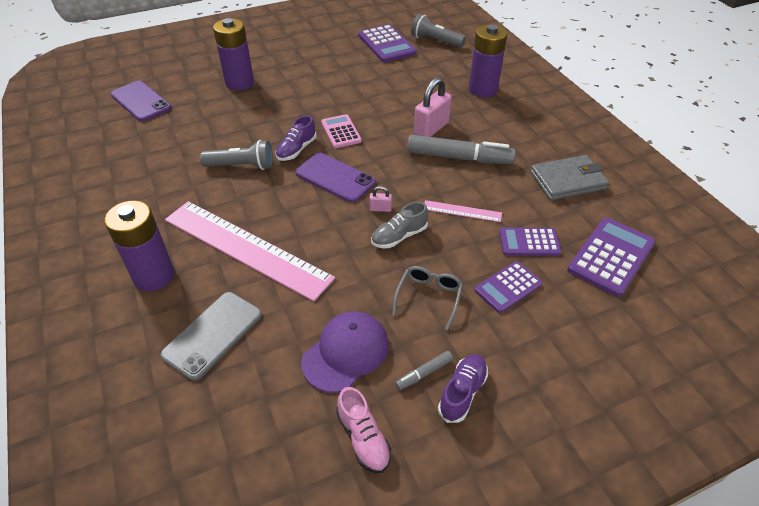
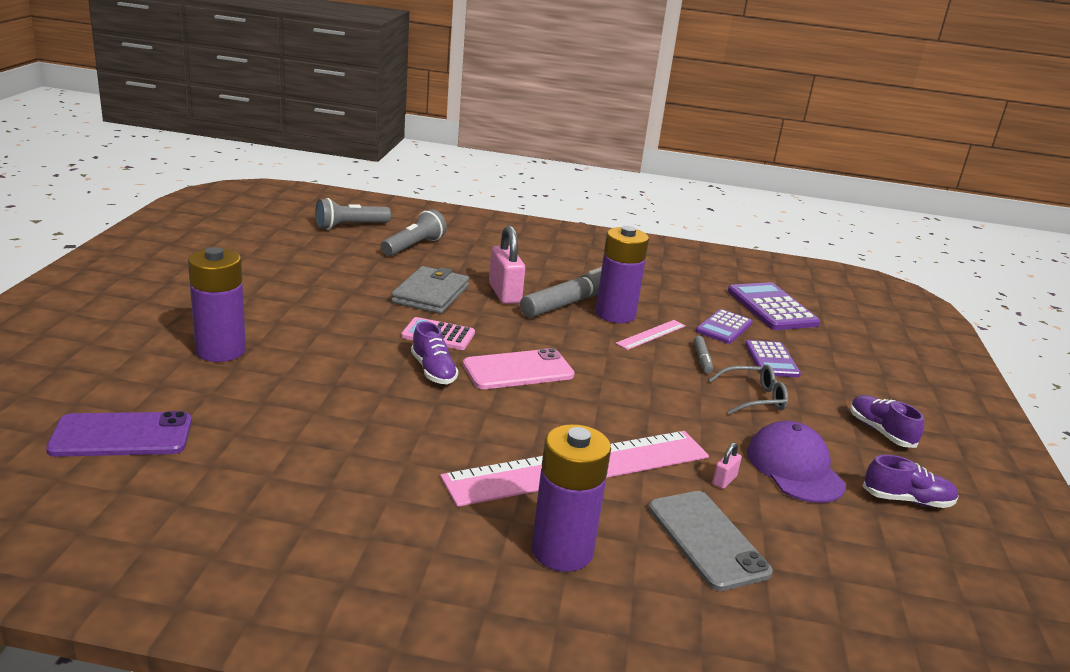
camera: 60 degrees left, 20 degrees down
(242, 166) = (415, 414): grey flashlight -> grey flashlight (414, 246)
(335, 177) = (518, 370): purple phone -> pink phone
(363, 438) = (907, 500): pink shoe -> purple shoe
(380, 209) = (601, 368): pink padlock -> pink padlock (724, 480)
(386, 44) = (307, 247): purple calculator -> none
(399, 236) = (655, 377): grey shoe -> none
(424, 373) = (847, 439): grey marker -> grey marker (702, 359)
(429, 297) = (754, 398): grey glasses -> grey glasses turned 120 degrees clockwise
(483, 90) = (477, 247): purple battery -> purple battery (615, 314)
(567, 180) = (661, 278): grey wallet -> grey wallet (431, 294)

